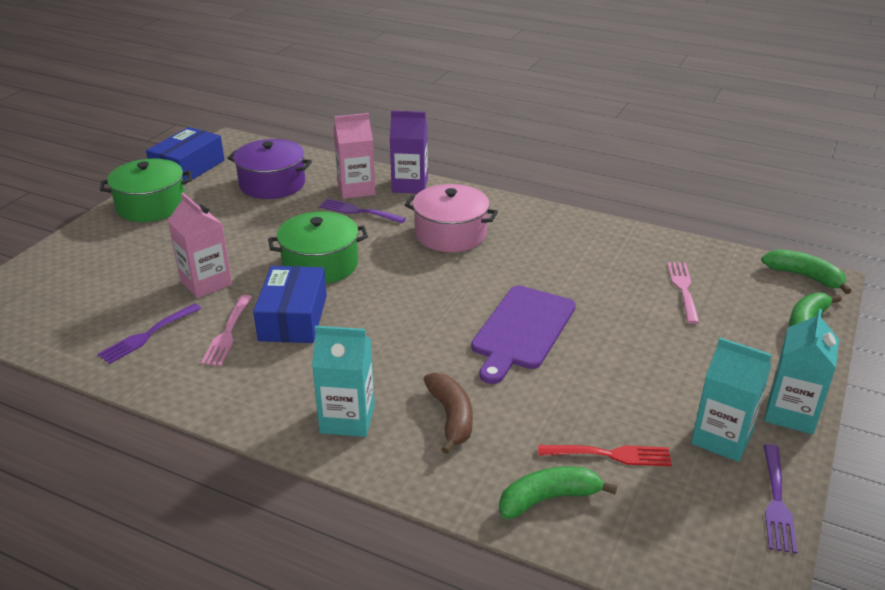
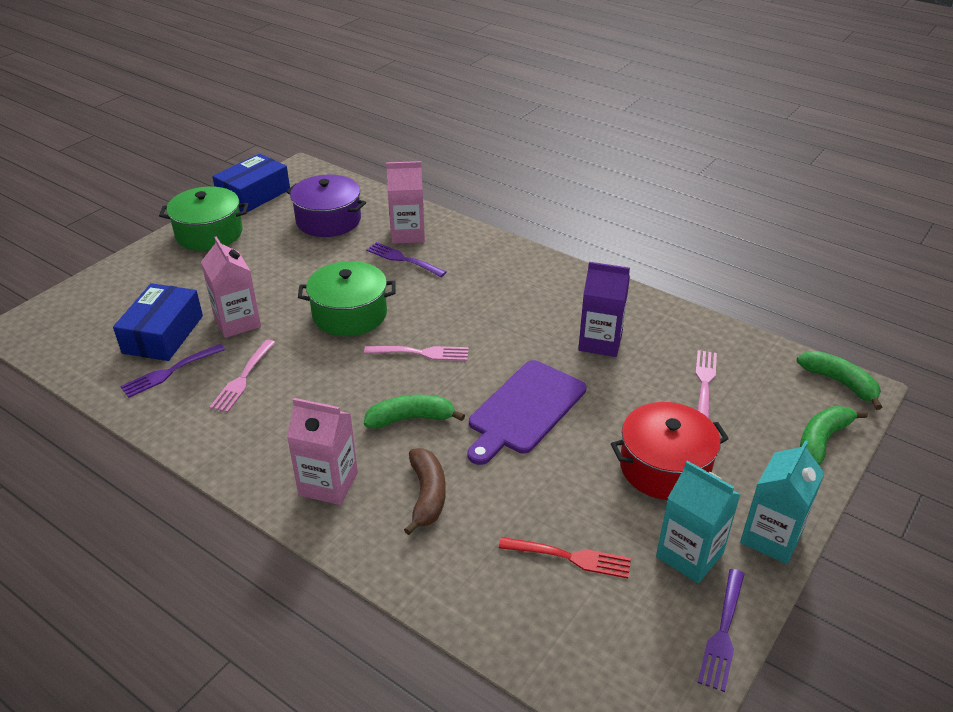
camera: 10 degrees right, 5 degrees up
(293, 318) = (308, 369): blue box -> blue box (163, 334)
(347, 419) = (328, 484): turquoise carton -> pink carton
(404, 291) = (421, 353): none -> pink fork
(409, 185) = (461, 235): purple carton -> purple carton (600, 342)
(450, 234) = (486, 294): pink pot -> none
(548, 499) = (494, 595): green banana -> green banana (410, 419)
(671, 365) = (664, 467): none -> red pot

